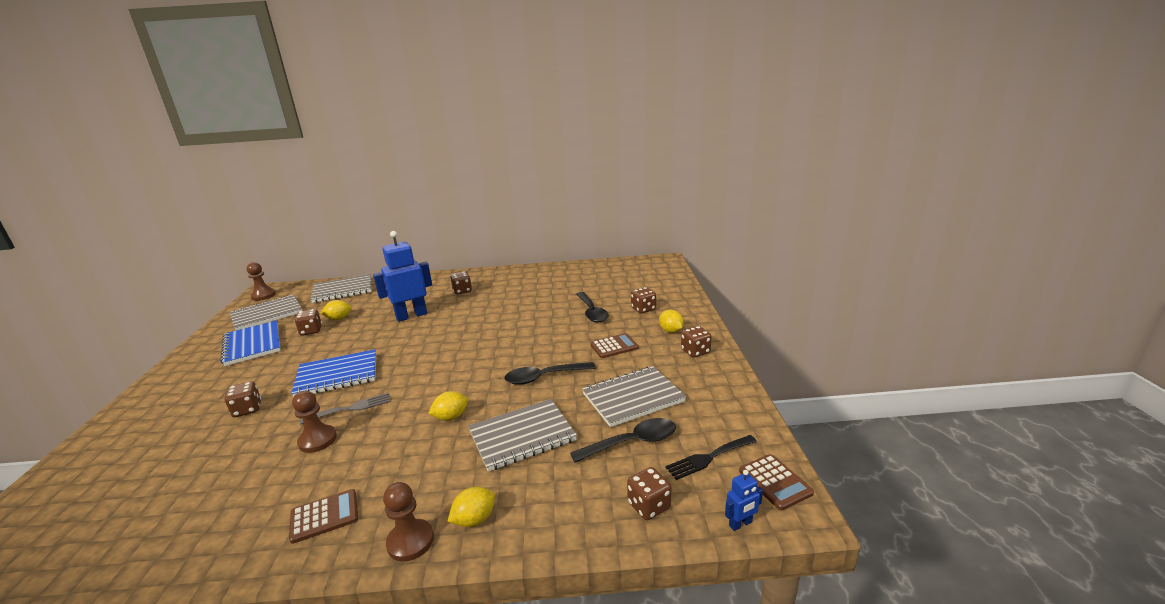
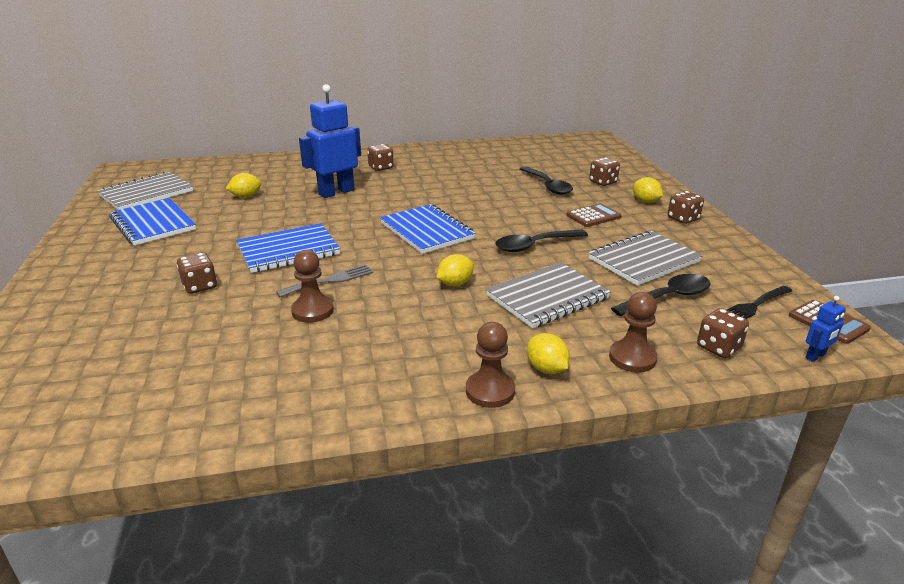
camera: 10 degrees left, 5 degrees up
(263, 295) = (125, 175): brown pawn -> brown pawn (632, 358)
(311, 331) = (219, 209): brown dice -> none
(324, 516) = (375, 376): brown calculator -> none
(343, 290) = (228, 168): grey notebook -> none
(461, 358) = (427, 231): none -> blue notebook
(474, 519) = (546, 369): yellow lemon -> yellow lemon turned 75 degrees counterclockwise

